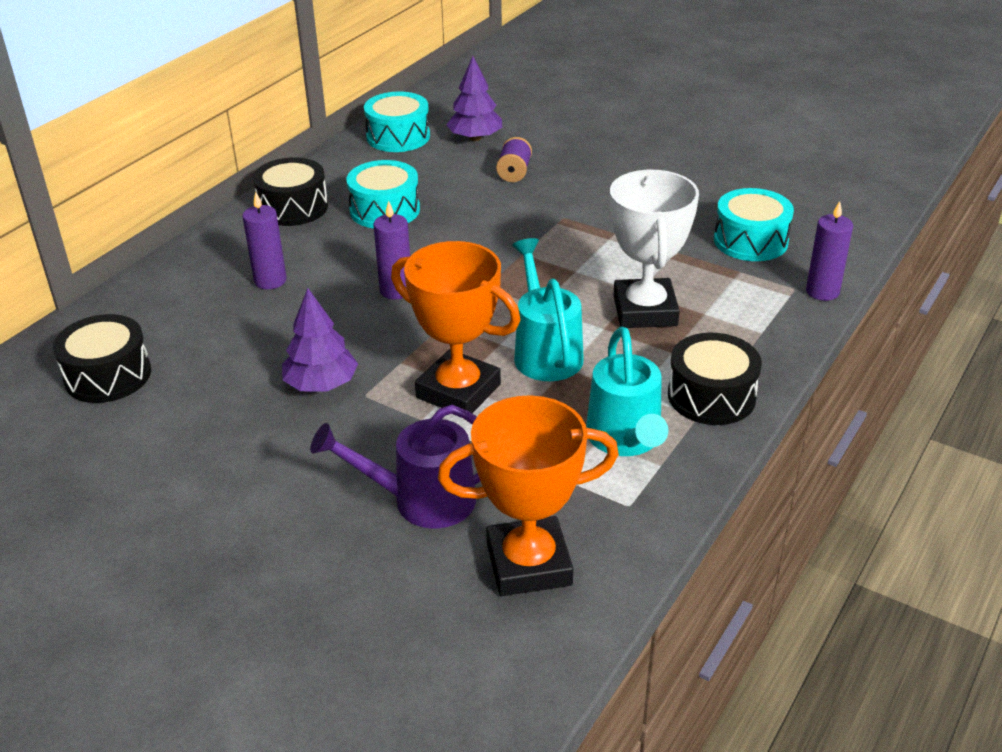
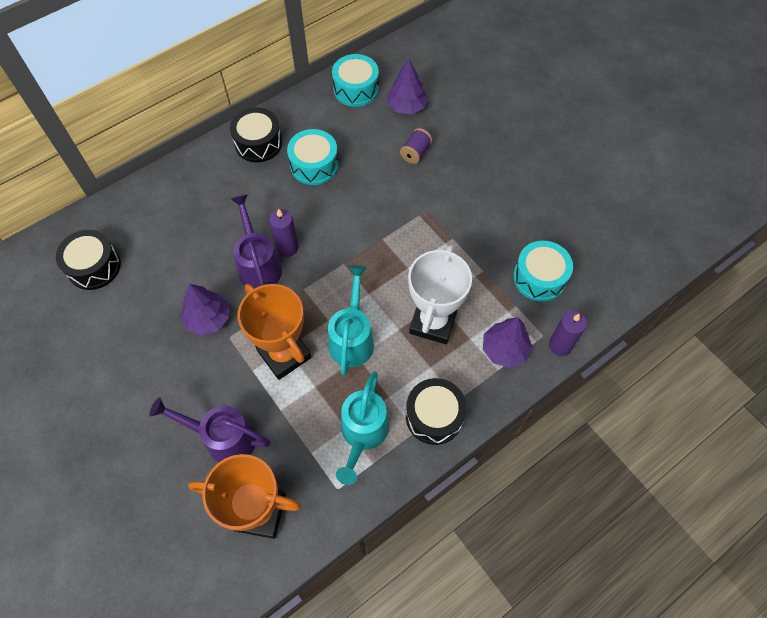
camera: 20 degrees right, 25 degrees up
(270, 281) = (216, 212): purple candle -> none
(364, 315) = (258, 265): none -> purple watering can
(756, 312) = (504, 350): none -> purple tree

